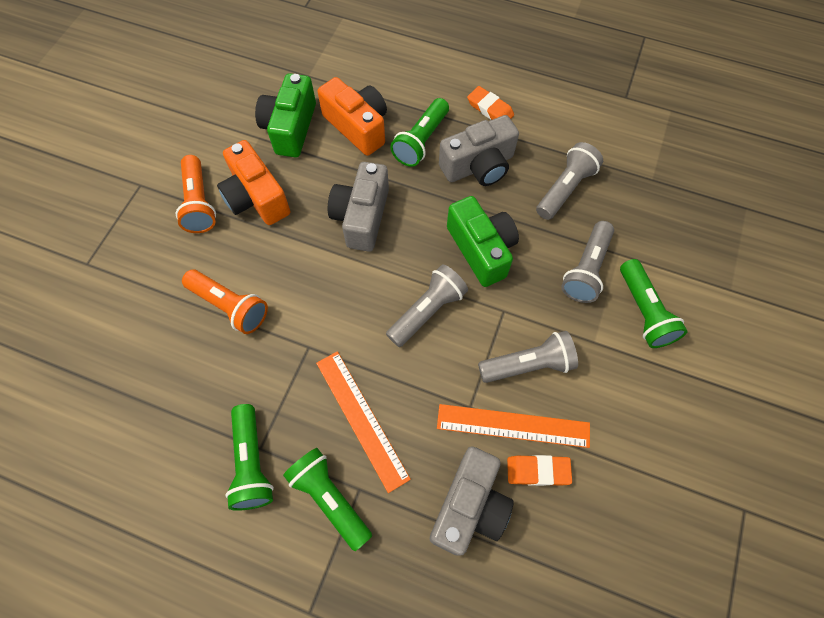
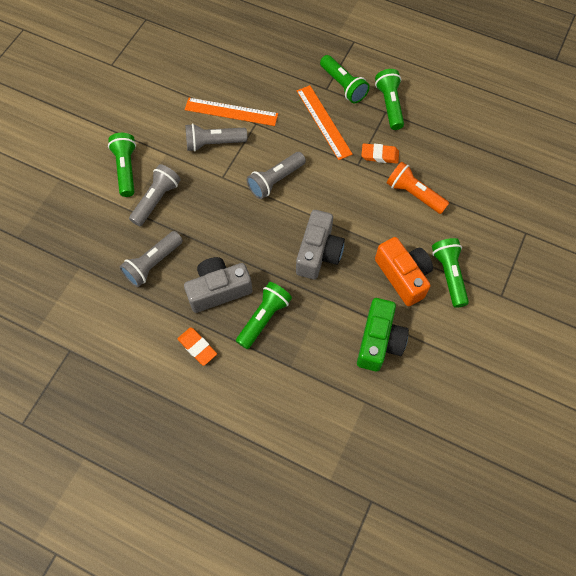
camera: 175 degrees left, 0 degrees up
(199, 203) = (449, 275): orange flashlight -> green flashlight
(358, 127) = (318, 338): orange camera -> none
(469, 506) = (264, 77): grey camera -> none
(481, 249) = (229, 220): green camera -> none
(538, 471) = (222, 89): orange eraser -> orange eraser (379, 155)

